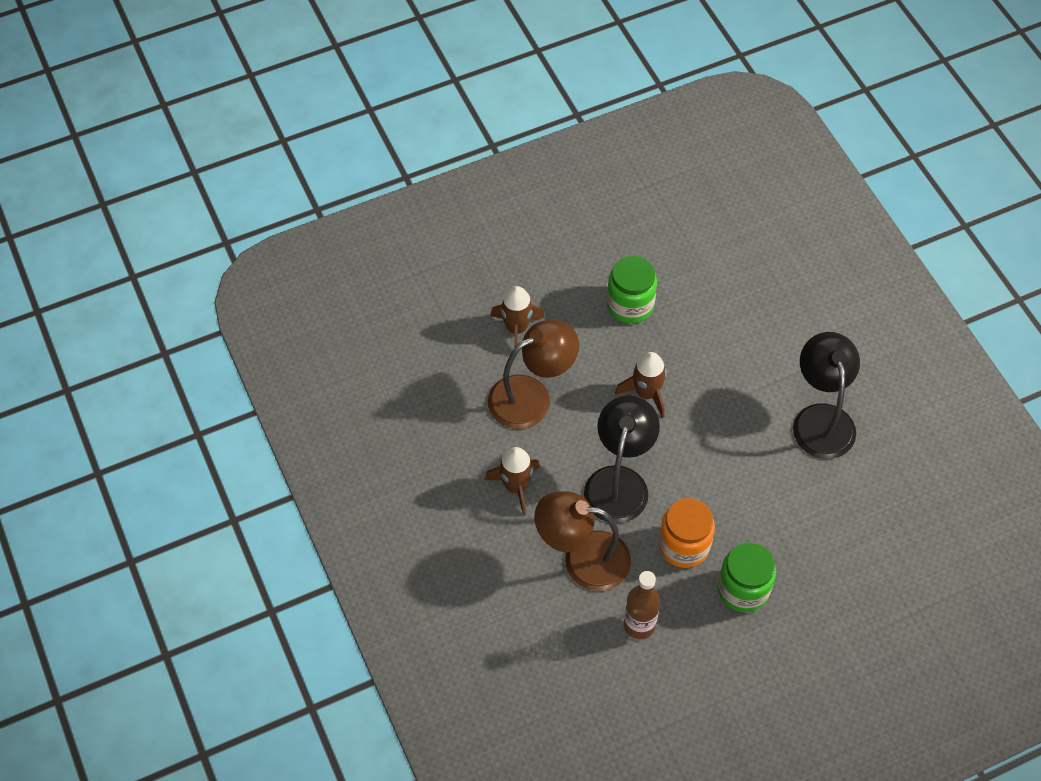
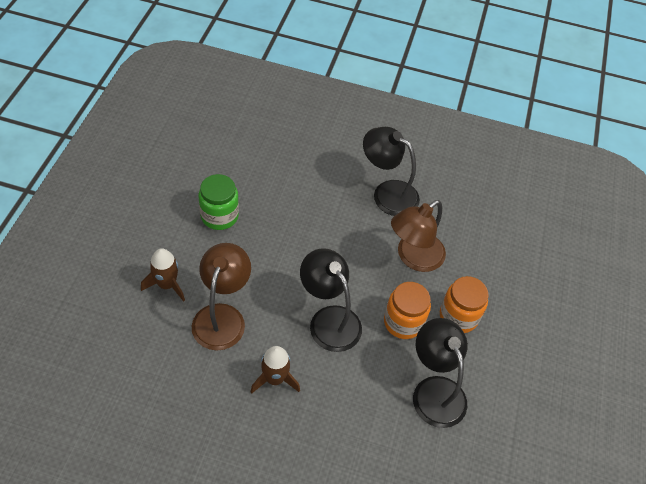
camera: 55 degrees left, 5 degrees down
(582, 559) = (361, 384): brown lamp -> brown lamp (413, 258)
(639, 625) = (434, 390): brown bottle -> black lamp
(646, 393) = (285, 257): brown rocket -> none
(743, 589) = (458, 316): green jar -> orange jar

